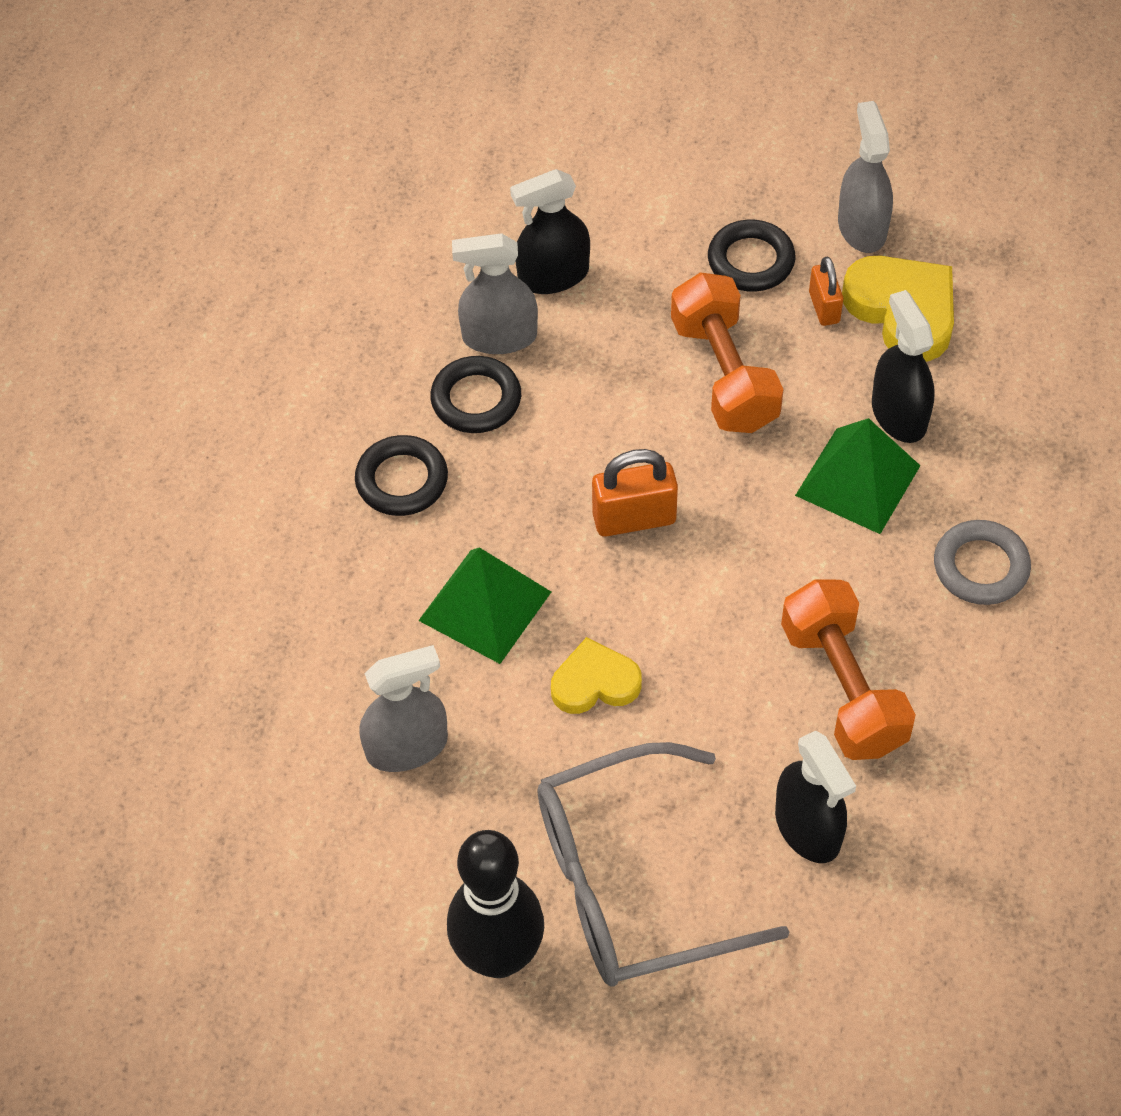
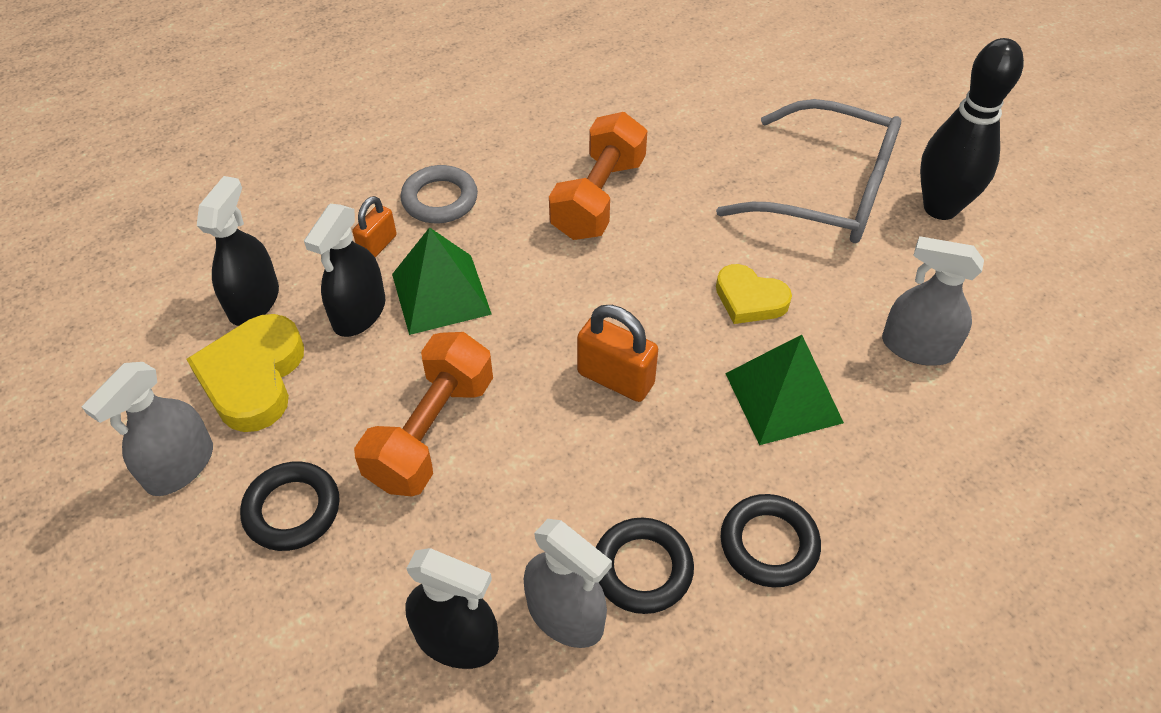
camera: 140 degrees left, 5 degrees down
(808, 828) = (697, 154): black spray bottle -> black spray bottle (254, 301)
(824, 307) = (297, 425): orange padlock -> orange padlock (378, 245)

